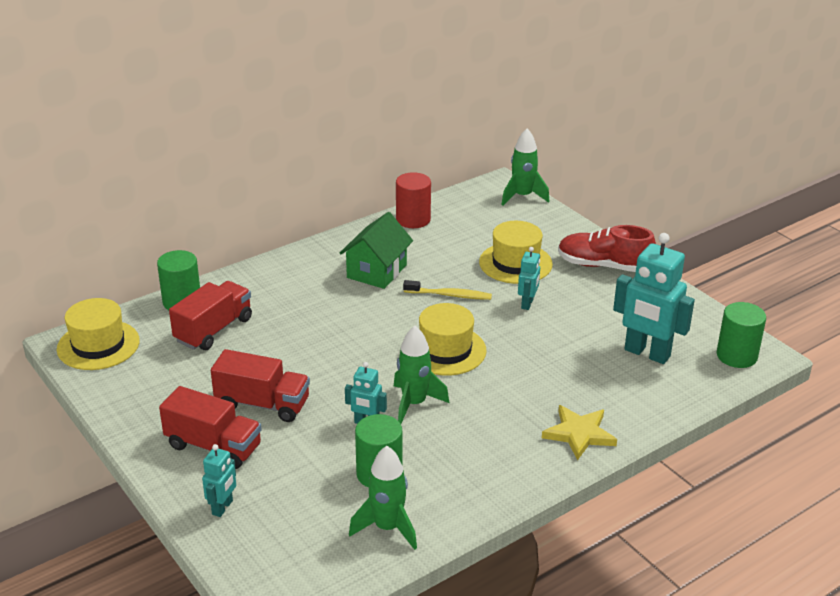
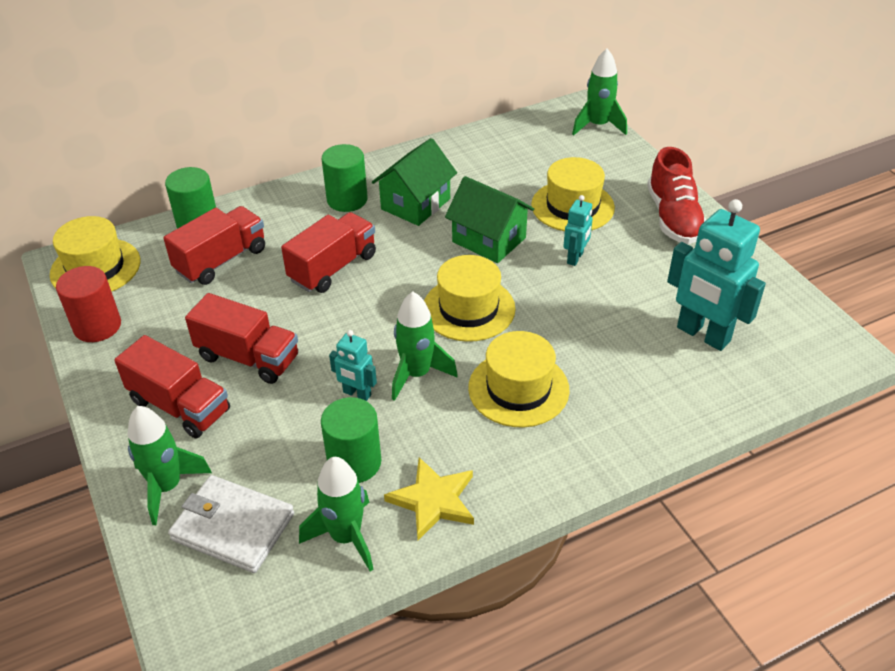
camera: 10 degrees right, 10 degrees up
(223, 507) = (167, 487): turquoise robot -> green rocket
(289, 530) = (233, 526): none -> white wallet
(317, 328) = (333, 268): none -> red truck
(413, 219) = (470, 145): red cylinder -> red cylinder (97, 326)
(449, 295) = (489, 240): yellow toothbrush -> green house
(503, 407) = (518, 389): none -> yellow hat
(579, 434) = (601, 434): yellow star -> yellow star (433, 500)
(604, 266) = (673, 217): red shoe -> red shoe turned 120 degrees counterclockwise
(736, 356) = (812, 348): green cylinder -> green cylinder (347, 200)

